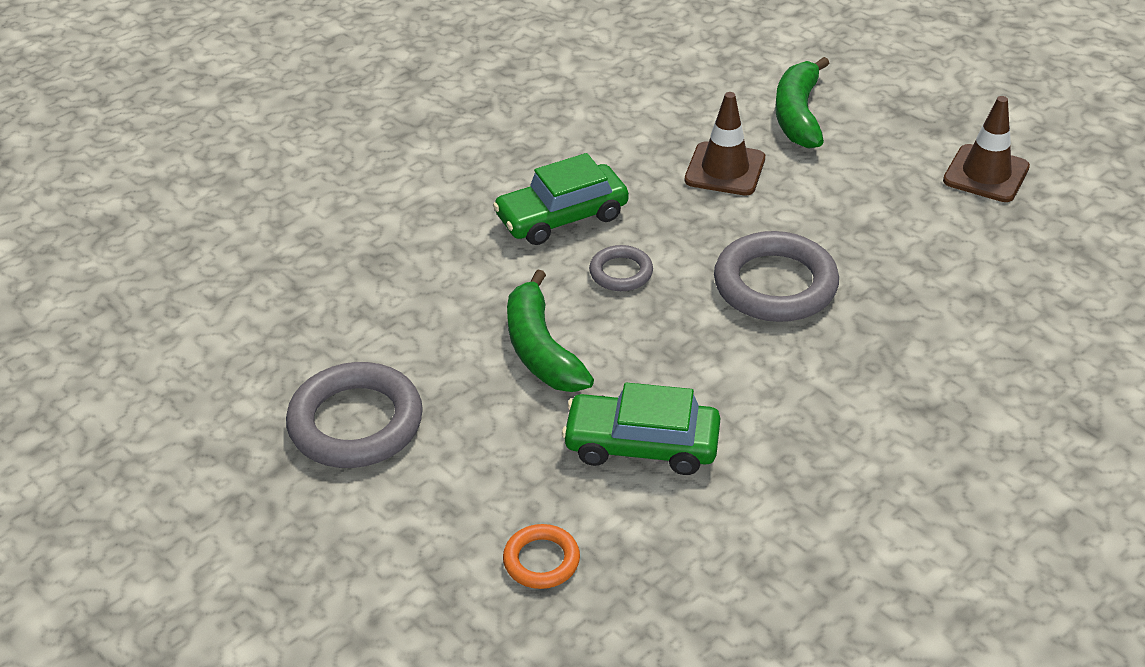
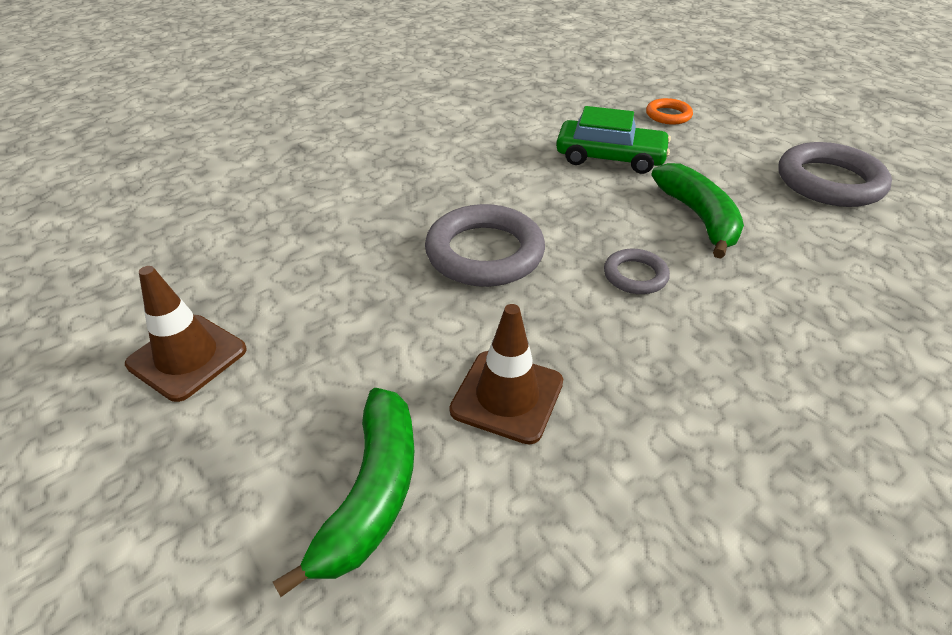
camera: 175 degrees left, 0 degrees up
(562, 217) = (711, 345): green car -> none

